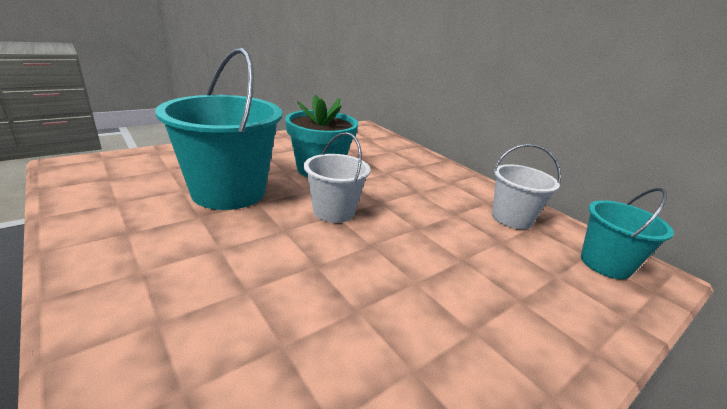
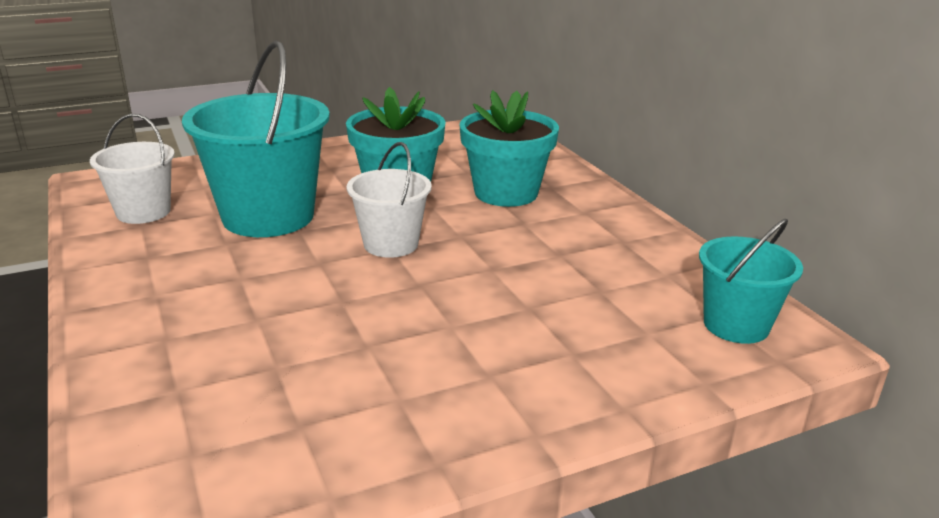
camera: 15 degrees right, 0 degrees up
(393, 170) = (506, 193): none -> turquoise flower pot
(511, 218) = (642, 263): white bucket -> white bucket (143, 212)

